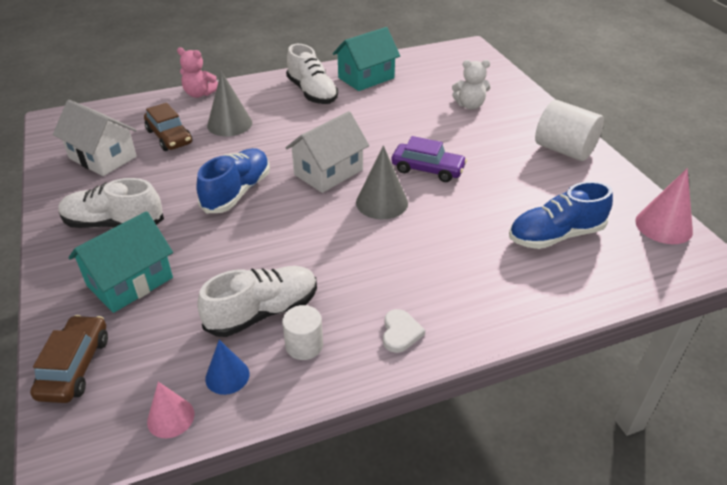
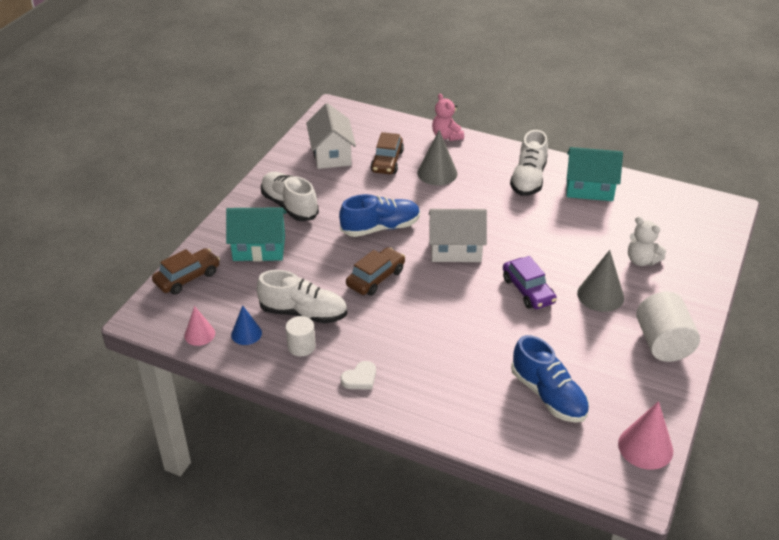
camera: 45 degrees right, 0 degrees up
(291, 236) = (376, 278): none -> brown car
(382, 202) = (461, 293): grey cone -> grey cone (600, 295)
(555, 235) = (548, 395): blue shoe -> blue shoe turned 150 degrees counterclockwise

